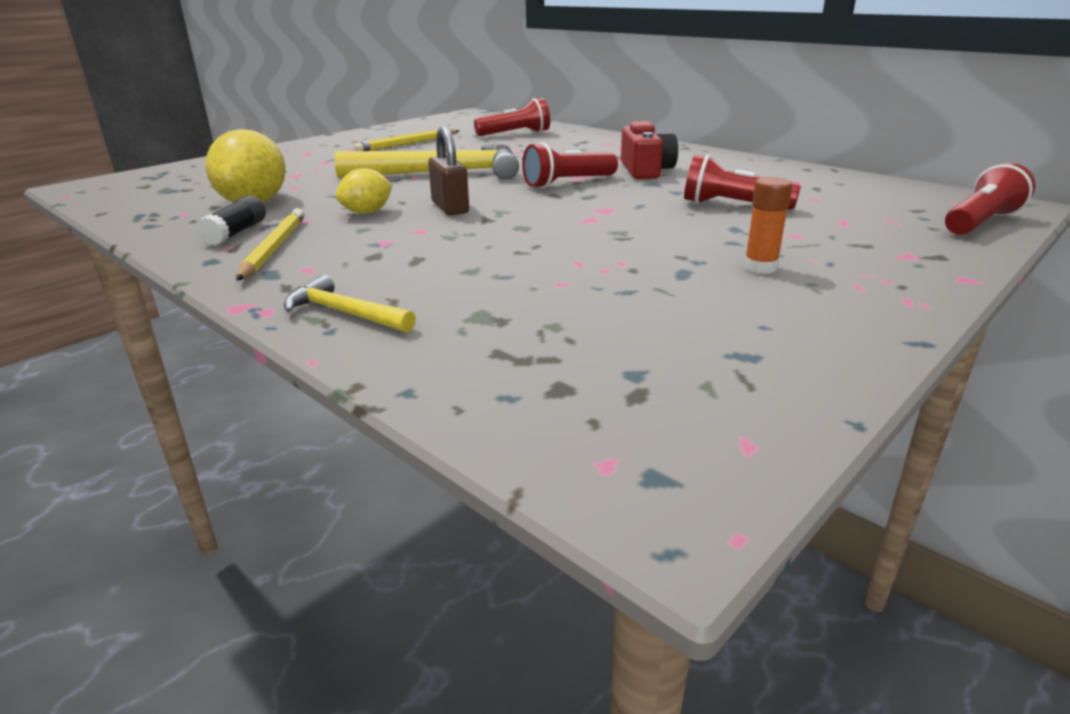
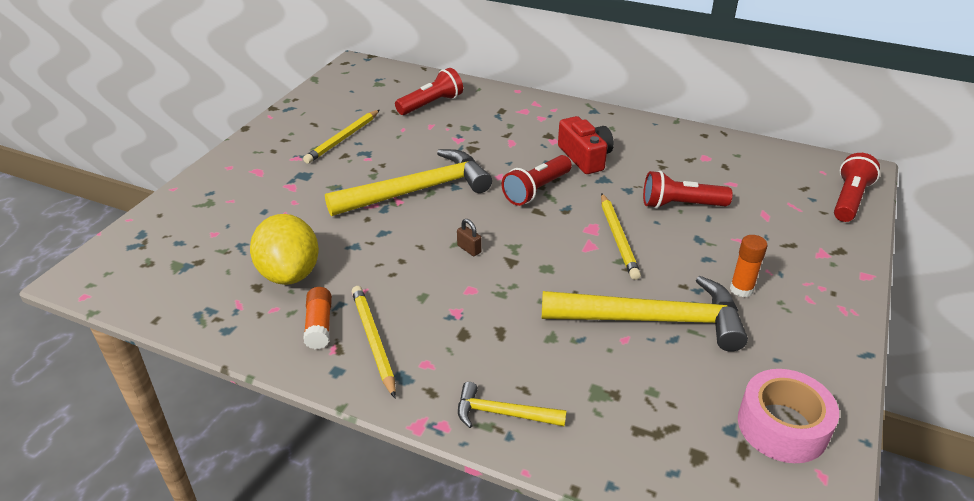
camera: 20 degrees left, 10 degrees up
(236, 233) = (319, 325): black glue stick -> orange glue stick
(367, 212) = (405, 270): yellow lemon -> none
(450, 208) = (469, 249): brown padlock -> brown padlock, size x0.55
(614, 274) = (653, 320): none -> yellow hammer
(630, 218) = (618, 238): none -> yellow pencil
(720, 384) = (782, 426): none -> pink tape

